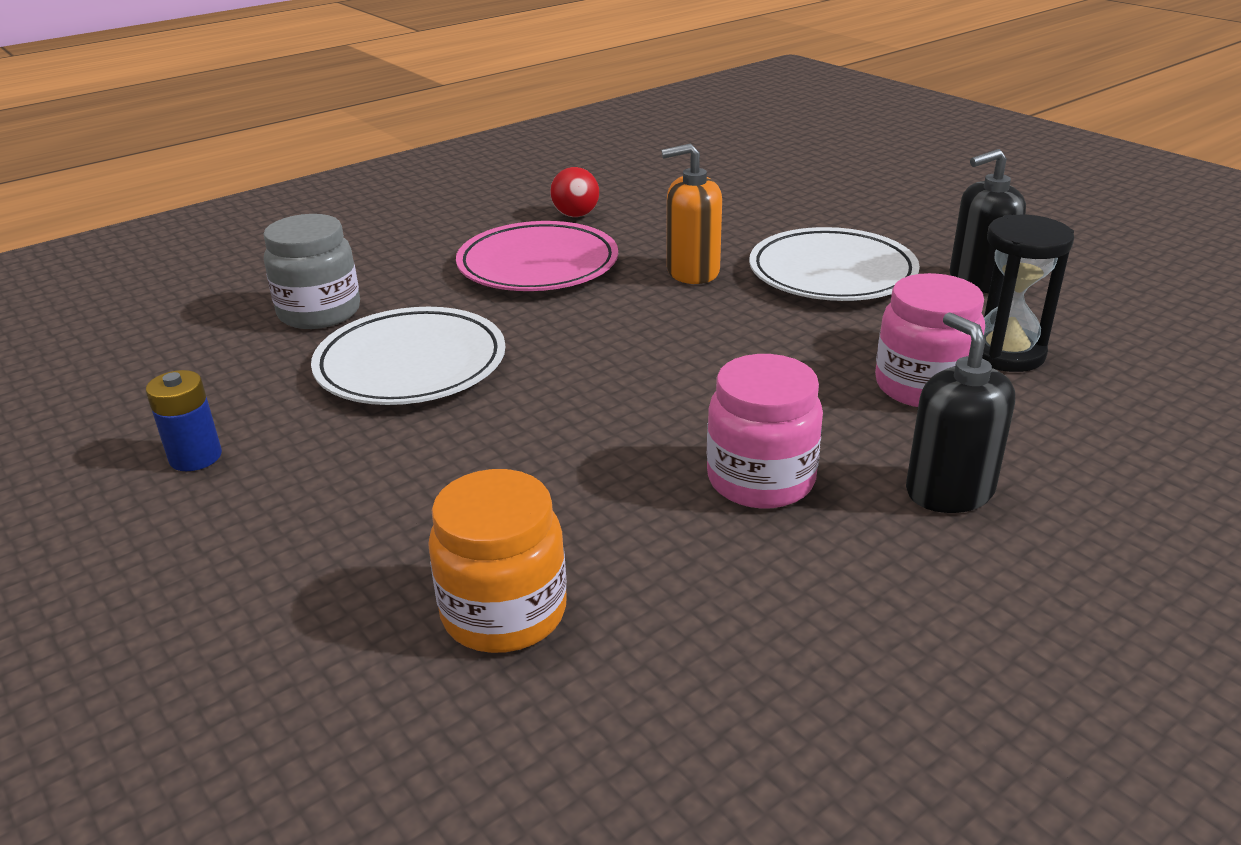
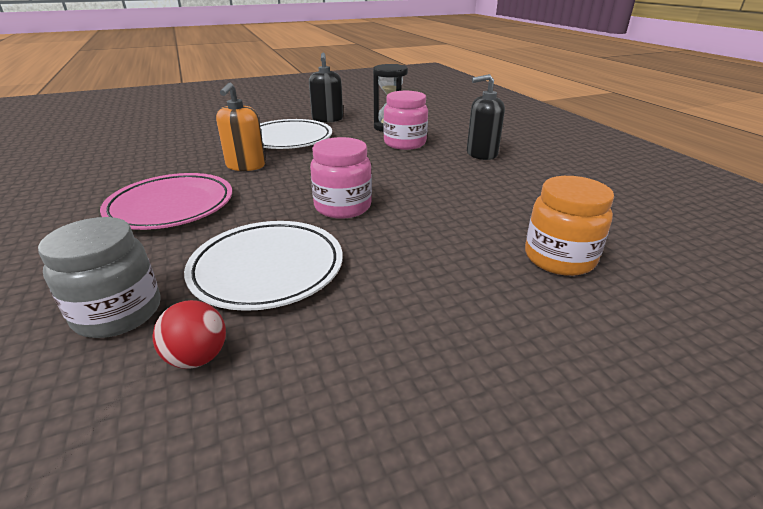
camera: 75 degrees left, 0 degrees up
(195, 457) = (335, 400): blue battery -> none
(575, 215) = (111, 185): red ball -> red ball (198, 357)
(761, 480) = (461, 183): pink jar -> pink jar (343, 207)

